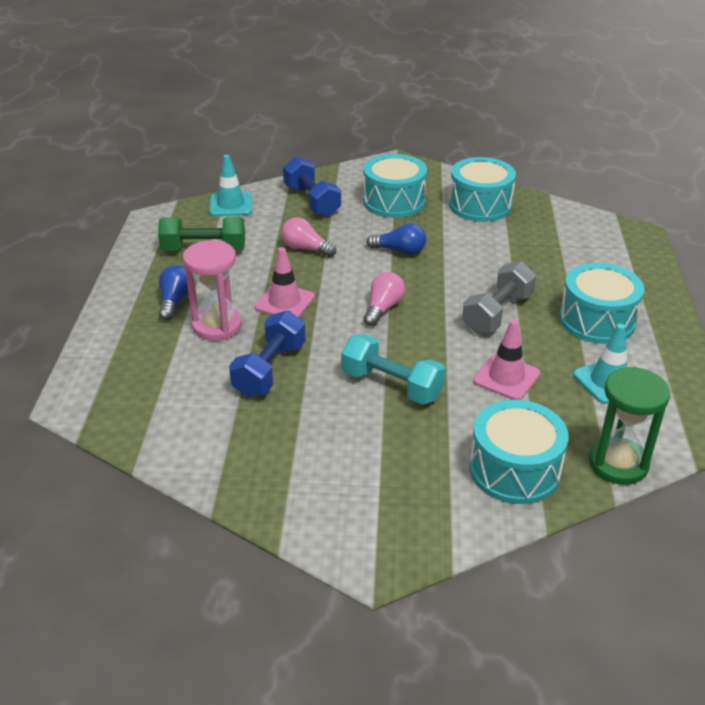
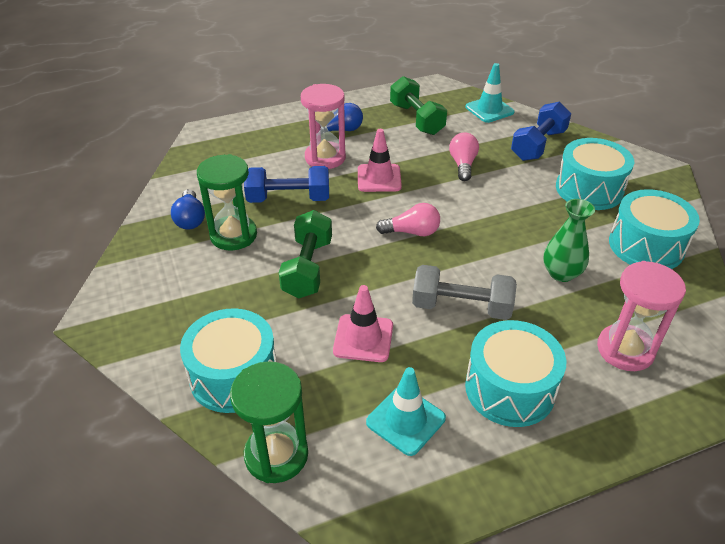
camera: 65 degrees right, 5 degrees up
(303, 424) = (233, 235): none -> green hourglass
(391, 385) = (307, 268): turquoise dumbbell -> green dumbbell
(399, 251) = (509, 216): blue light bulb -> blue light bulb (190, 219)
(487, 253) = (561, 273): none -> green vase
(582, 257) = (625, 350): none -> pink hourglass

